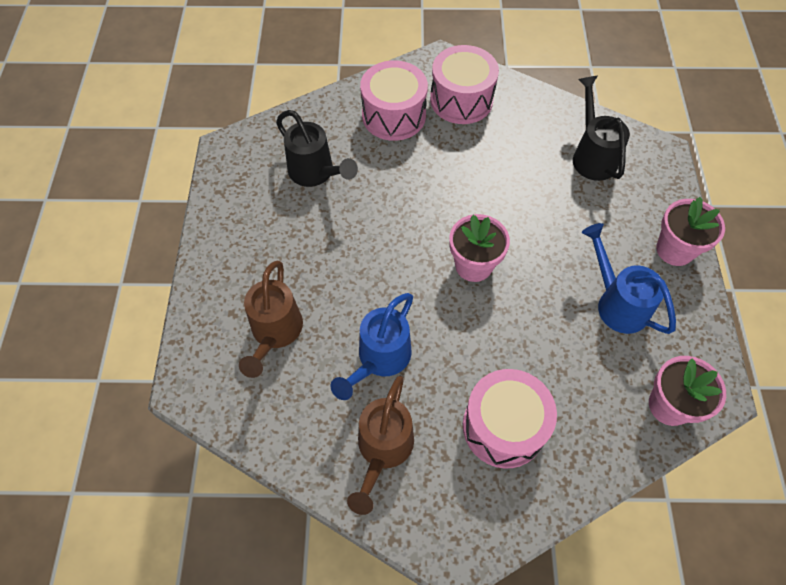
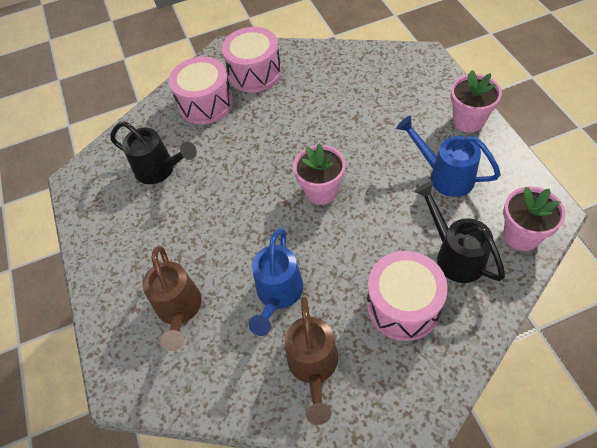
camera: 15 degrees left, 5 degrees down
(592, 155) = (374, 77): black watering can -> black watering can (455, 255)

